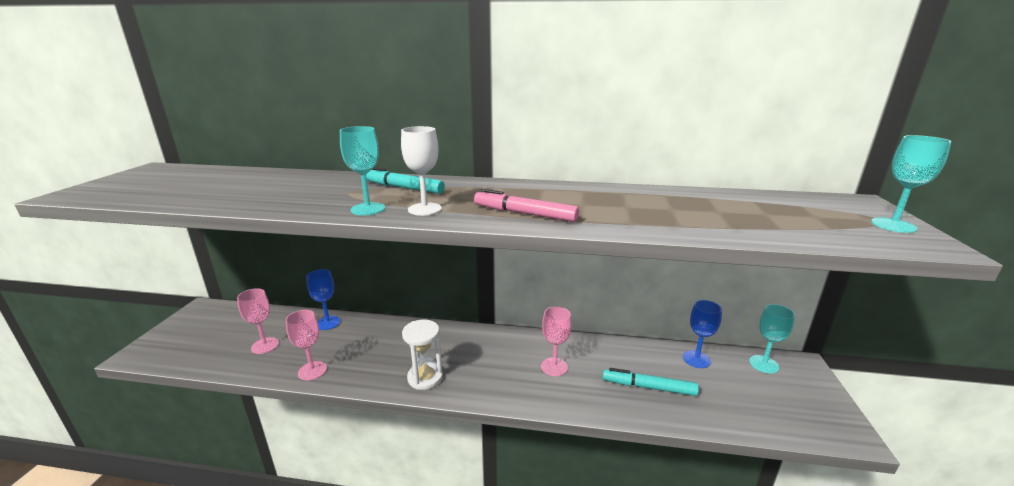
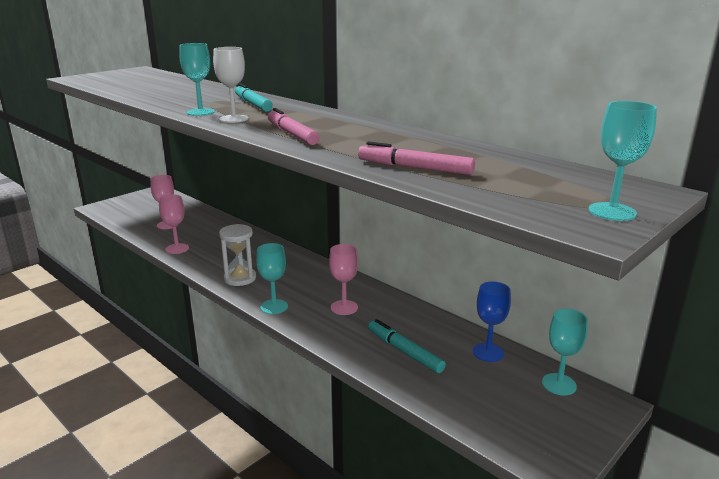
camera: 35 degrees right, 0 degrees up
(328, 323) = (220, 223): blue goblet -> none
(496, 394) = (274, 307): none -> turquoise goblet
(703, 223) = (414, 168): none -> pink marker

